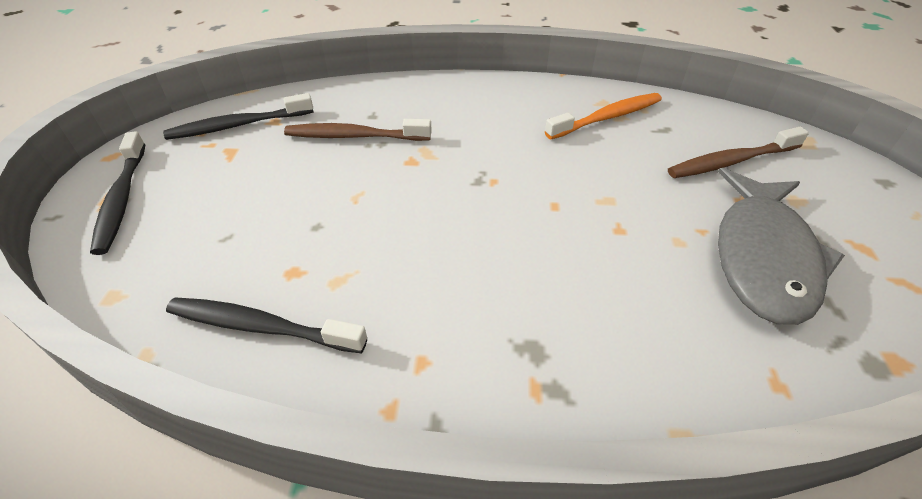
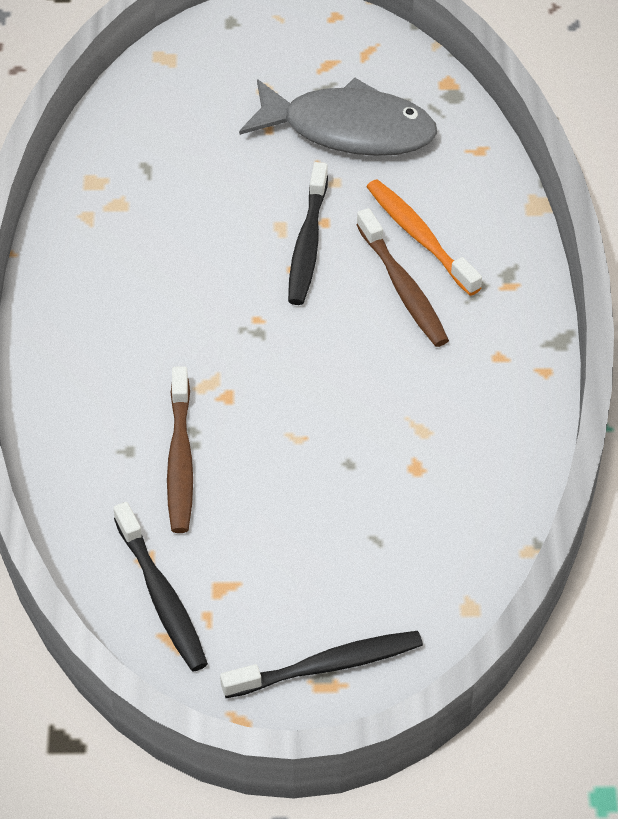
camera: 95 degrees left, 5 degrees up
(262, 327) = (485, 472): black toothbrush -> black toothbrush (308, 243)
(606, 118) = (125, 215): orange toothbrush -> orange toothbrush (420, 237)
(732, 161) = (207, 123): brown toothbrush -> brown toothbrush (402, 287)

